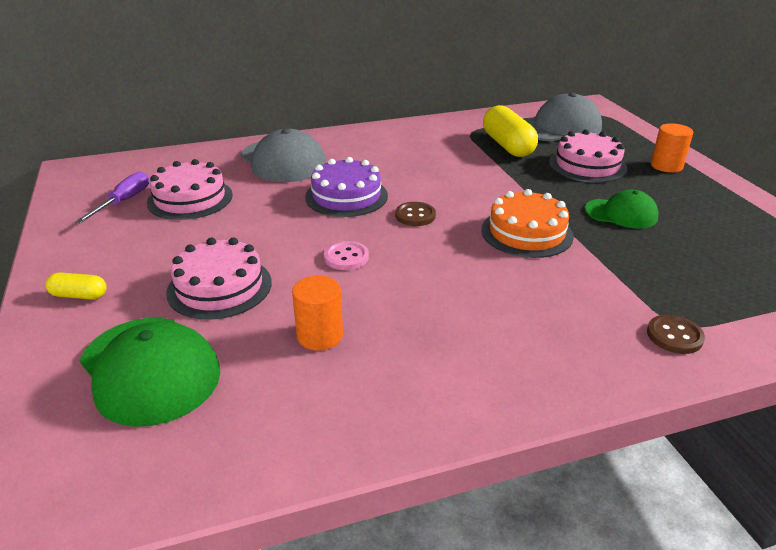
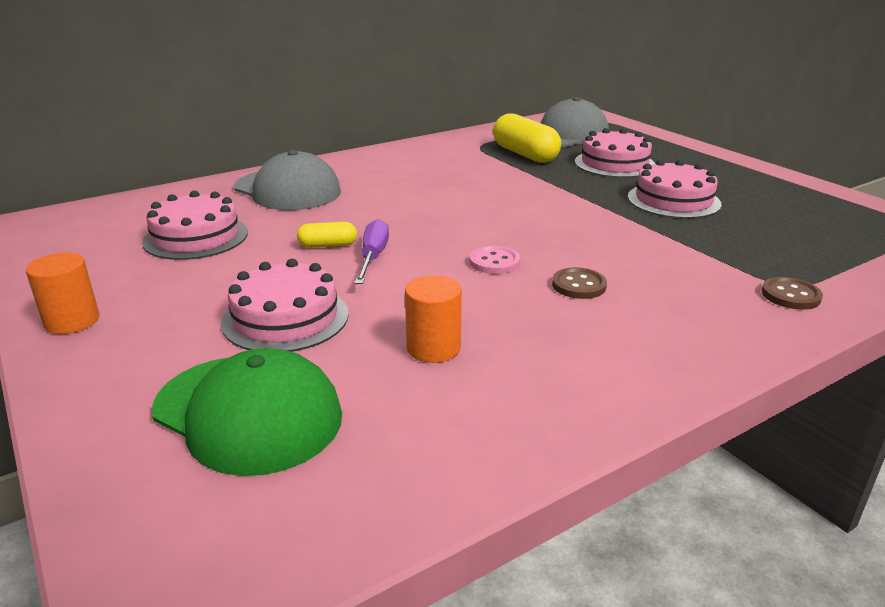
camera: 15 degrees left, 5 degrees down
(79, 295) = (108, 351): yellow capsule -> yellow capsule (328, 245)
(124, 201) = (111, 248): purple screwdriver -> purple screwdriver (373, 257)
(346, 196) = (381, 215): purple cake -> none
(346, 257) = (417, 271): pink button -> pink button (494, 262)
(415, 215) = (468, 224): brown button -> brown button (579, 285)
(526, 233) = (593, 226): orange cake -> none
(621, 213) = (673, 200): green cap -> pink cake
(666, 166) = (689, 157): orange cylinder -> orange cylinder (72, 321)

